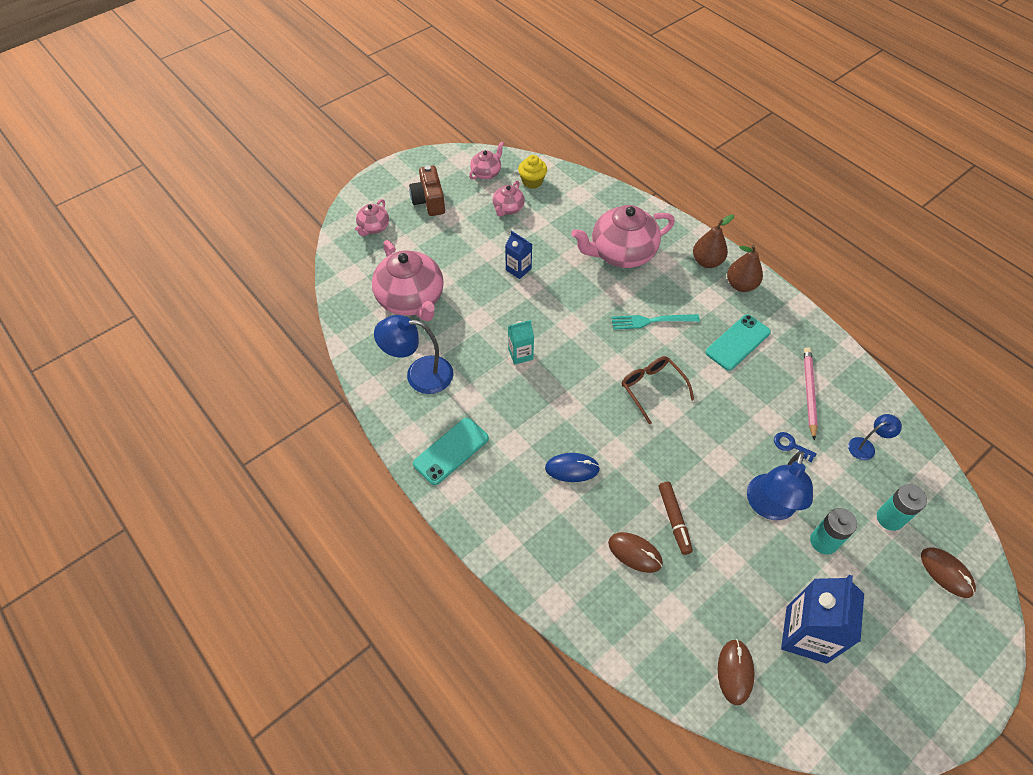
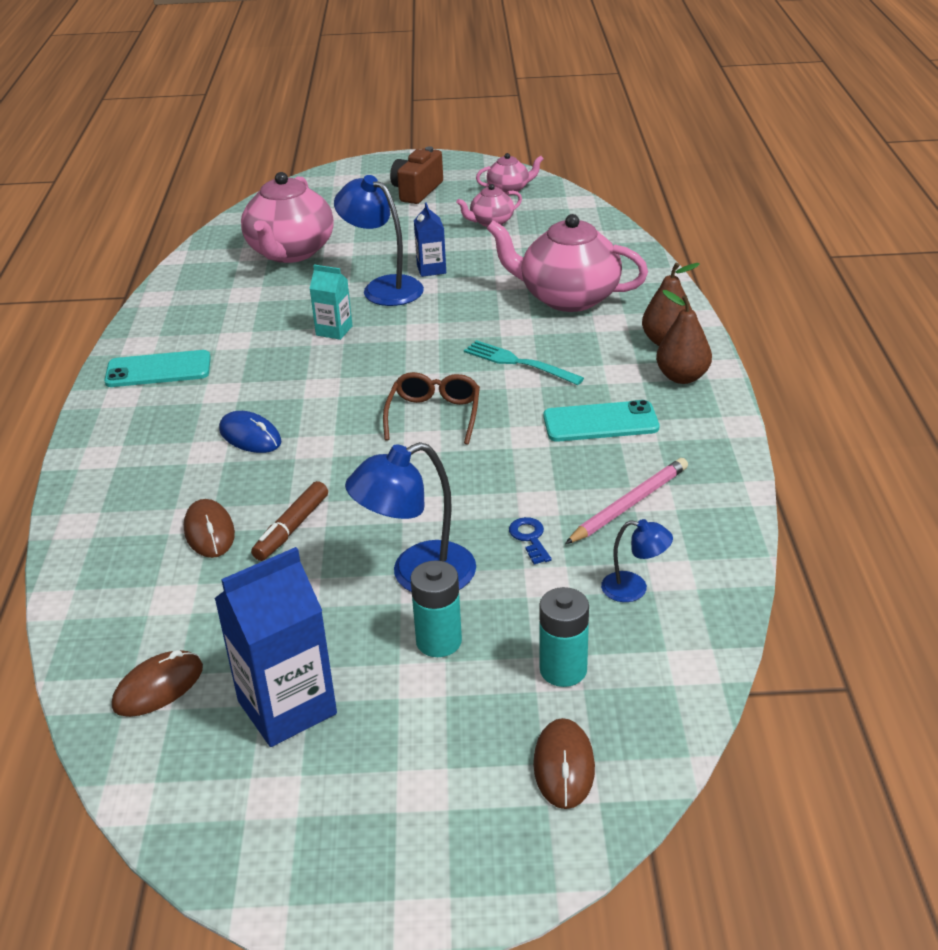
camera: 40 degrees right, 20 degrees down
(373, 227) = (334, 192): pink teapot -> none
(419, 375) = (215, 306): blue lamp -> blue lamp (383, 287)
(532, 181) = (550, 211): yellow cupcake -> none

